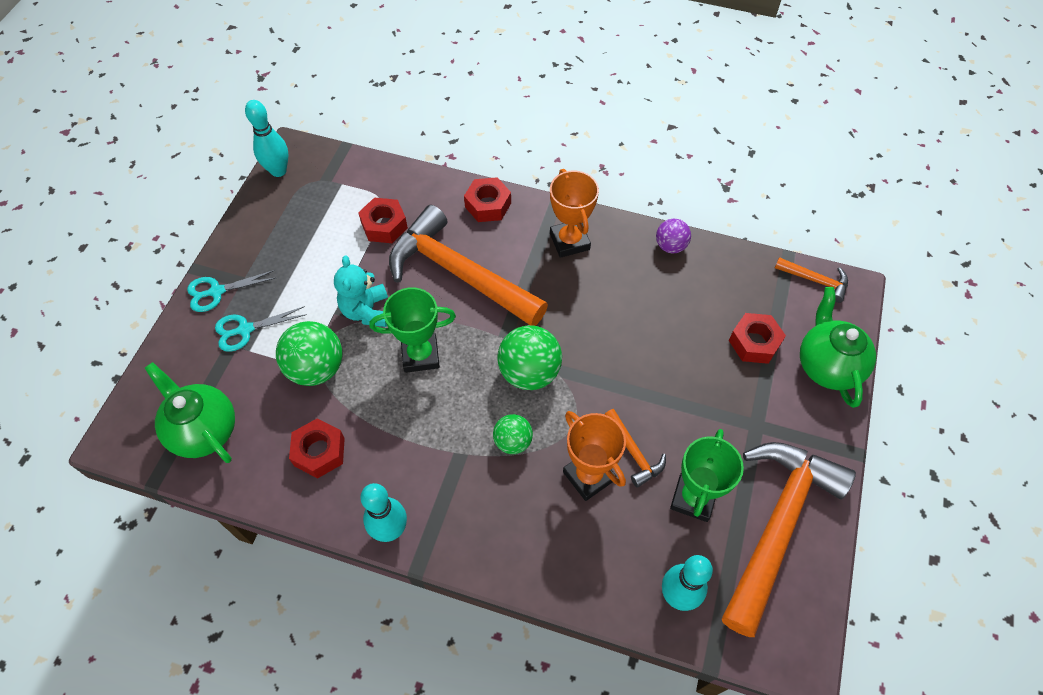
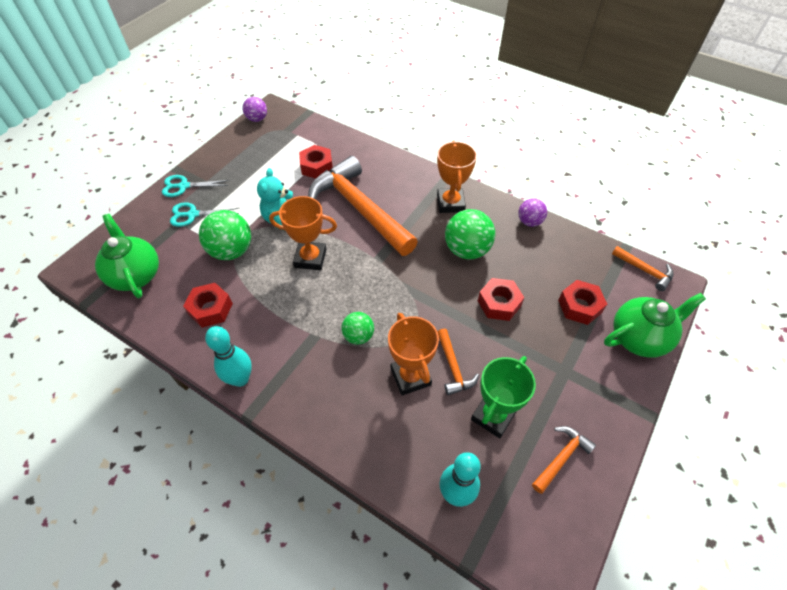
camera: 15 degrees right, 5 degrees down
(278, 171) = (257, 119): turquoise bowling pin -> purple ball
(420, 355) = (310, 258): green trophy -> orange trophy
(488, 205) = (397, 167): red nut -> red nut (499, 303)
(529, 372) = (388, 288): green ball -> green ball (467, 250)
(777, 526) = (561, 458): orange hammer -> orange hammer, size x0.43
(827, 366) = (639, 338): green teapot -> green teapot turned 60 degrees clockwise

